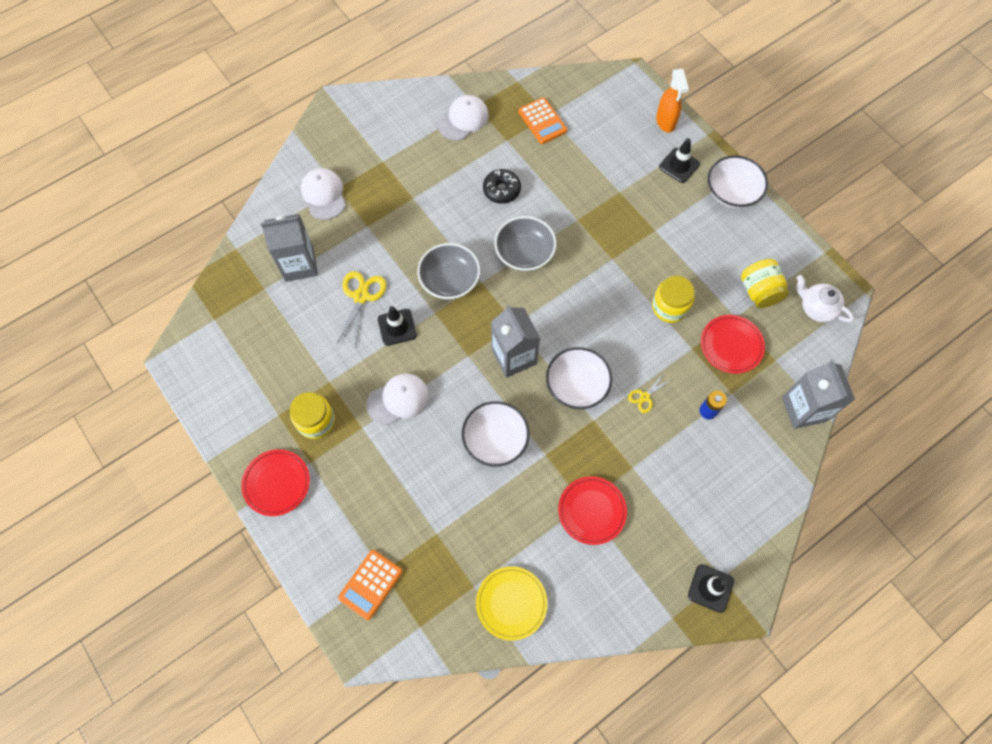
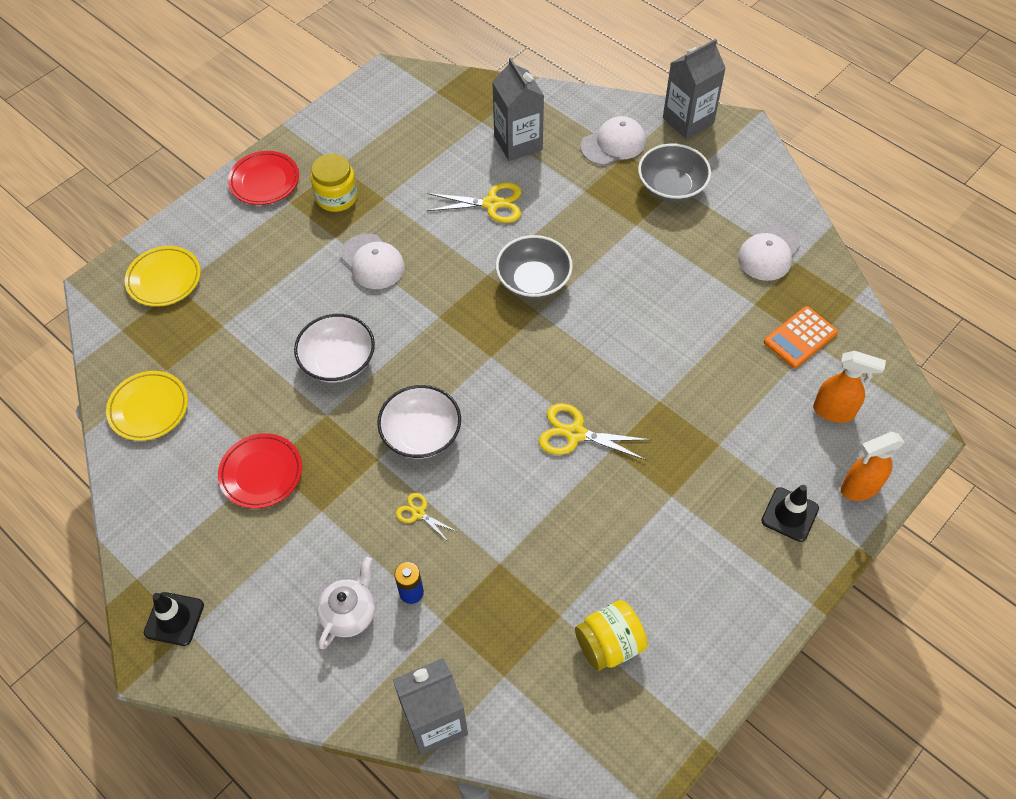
camera: 80 degrees right, 10 degrees down
(370, 584) = (164, 279): orange calculator -> yellow plate
(397, 327) = (461, 243): black traffic cone -> none
(463, 119) = (768, 253): white cap -> white cap turned 90 degrees clockwise
(501, 190) = (677, 311): black donut -> none
(514, 357) = (446, 362): grey carton -> grey carton (688, 120)
(524, 253) = (592, 350): grey bowl -> grey bowl (671, 187)
(595, 279) = (575, 434): none -> yellow scissors
(606, 119) = (834, 411): none -> orange spray bottle
(669, 307) = (556, 528): yellow jar -> none
(731, 345) = (514, 613): red plate -> none
(732, 192) = (768, 592): white bowl -> none
(816, 308) = (602, 731): white teapot -> white teapot (349, 613)

